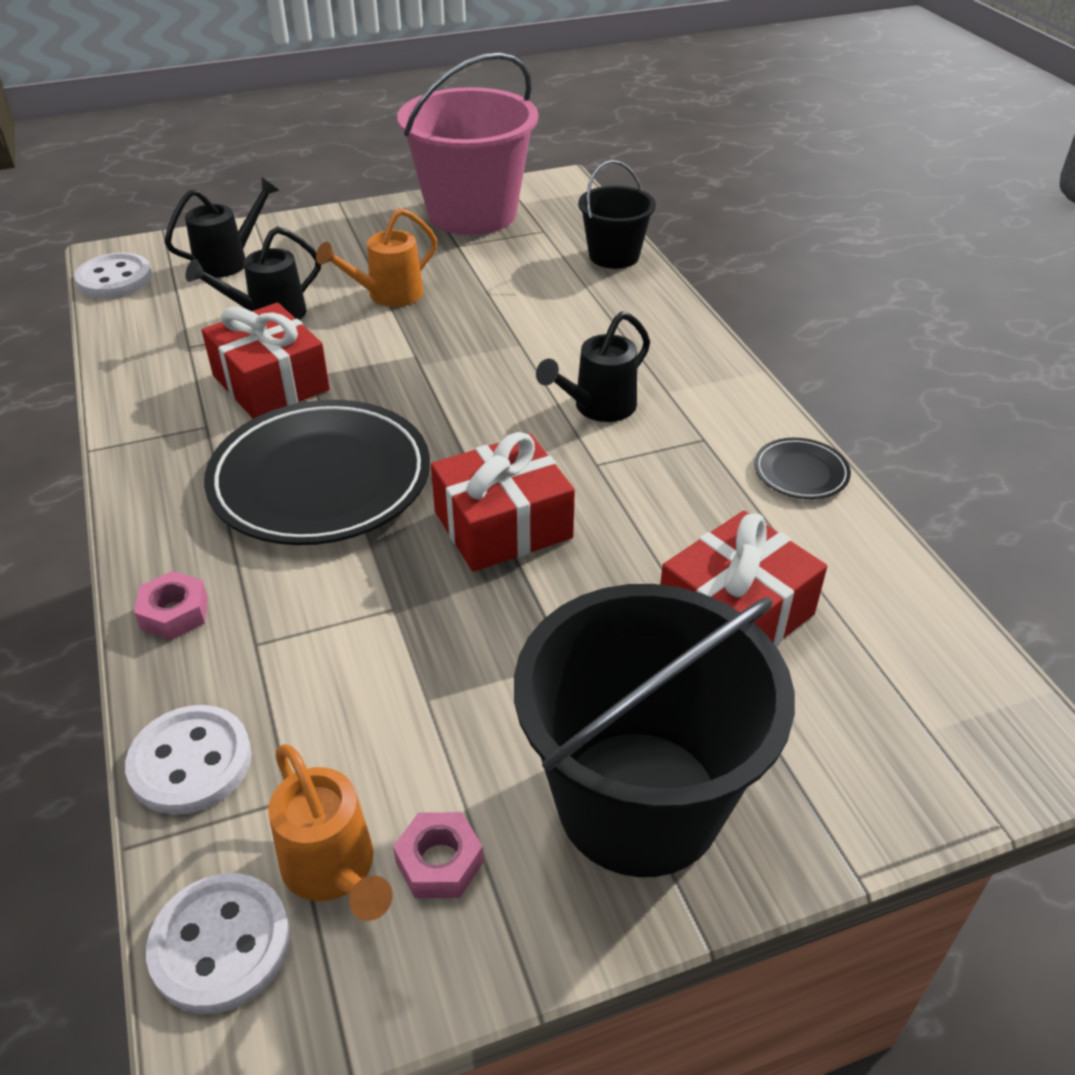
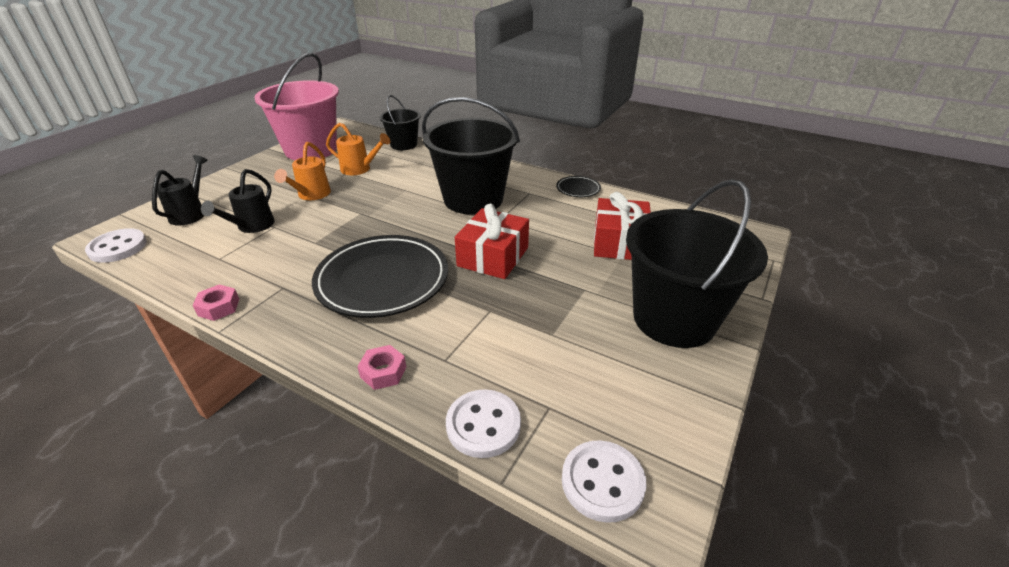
camera: 40 degrees left, 5 degrees down
(271, 383) = (296, 254): red gift -> none
(333, 870) = (605, 419): orange watering can -> orange watering can (359, 169)
(439, 862) = (640, 386): pink nut -> pink nut (219, 307)
(598, 407) = (473, 199): black watering can -> black bucket

